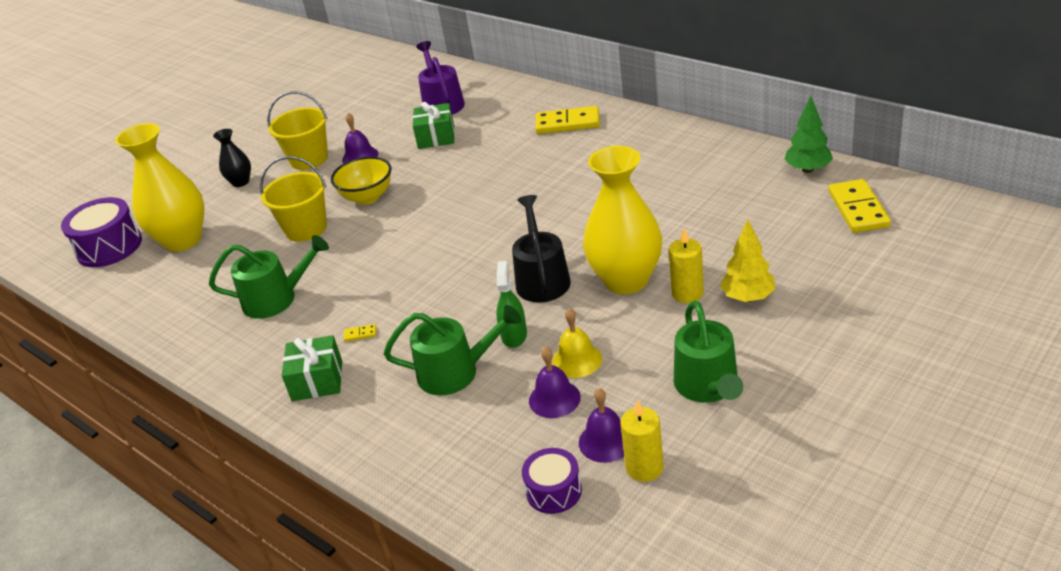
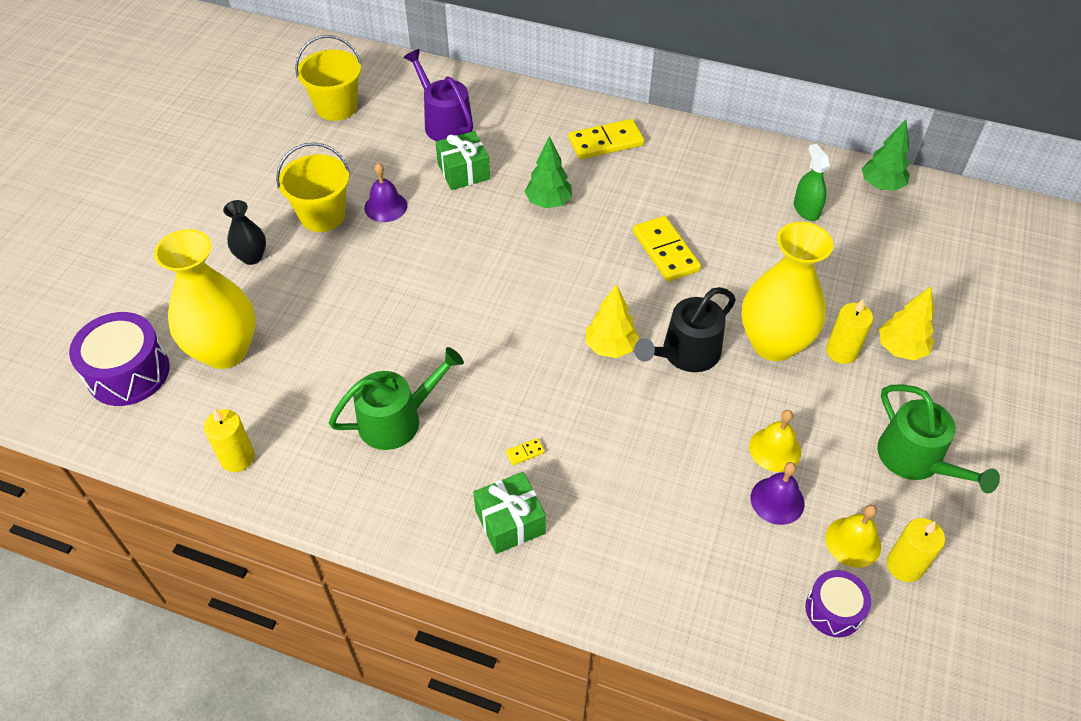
camera: 25 degrees left, 15 degrees up
(146, 309) = (237, 458): none -> yellow candle
(306, 228) = (377, 316): yellow bucket -> yellow bucket (336, 107)
(367, 197) = (428, 264): yellow bowl -> none
(455, 372) = (657, 485): green watering can -> none
(478, 268) = (610, 347): none -> yellow tree
(492, 162) = (548, 202): none -> green tree
(514, 335) = (695, 429): green spray bottle -> green spray bottle (806, 209)
(542, 279) = (686, 353): black watering can -> black watering can turned 105 degrees counterclockwise
(606, 441) = (853, 542): purple bell -> yellow bell
(858, 209) = (950, 230): yellow domino -> yellow domino (665, 251)

